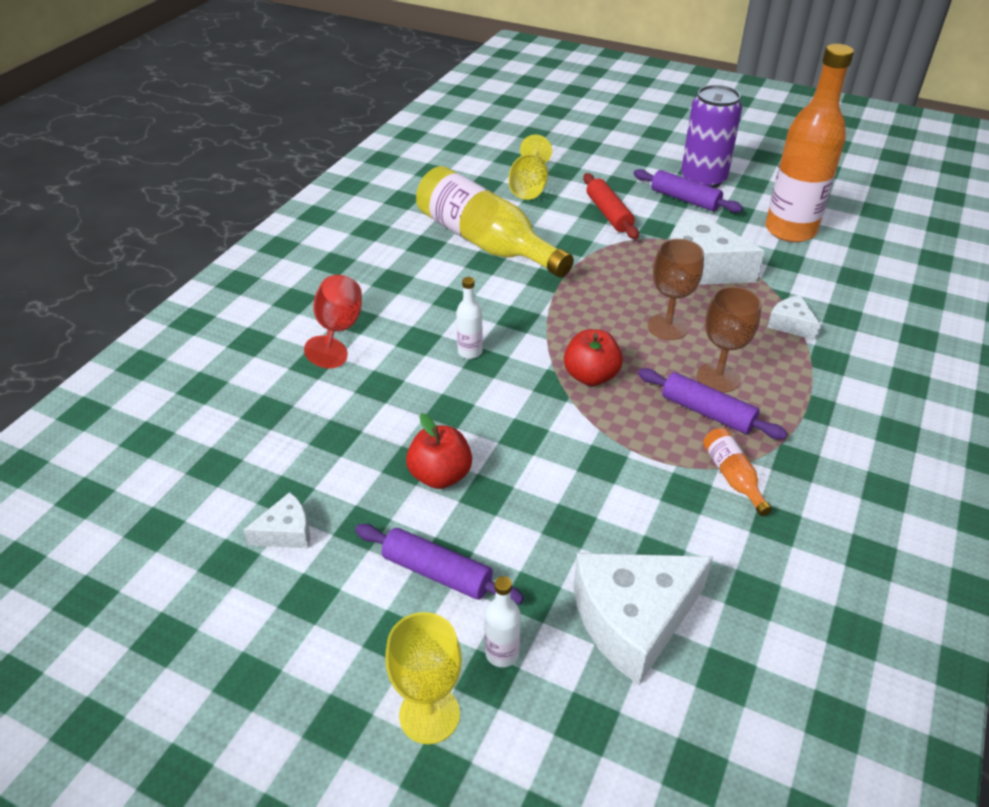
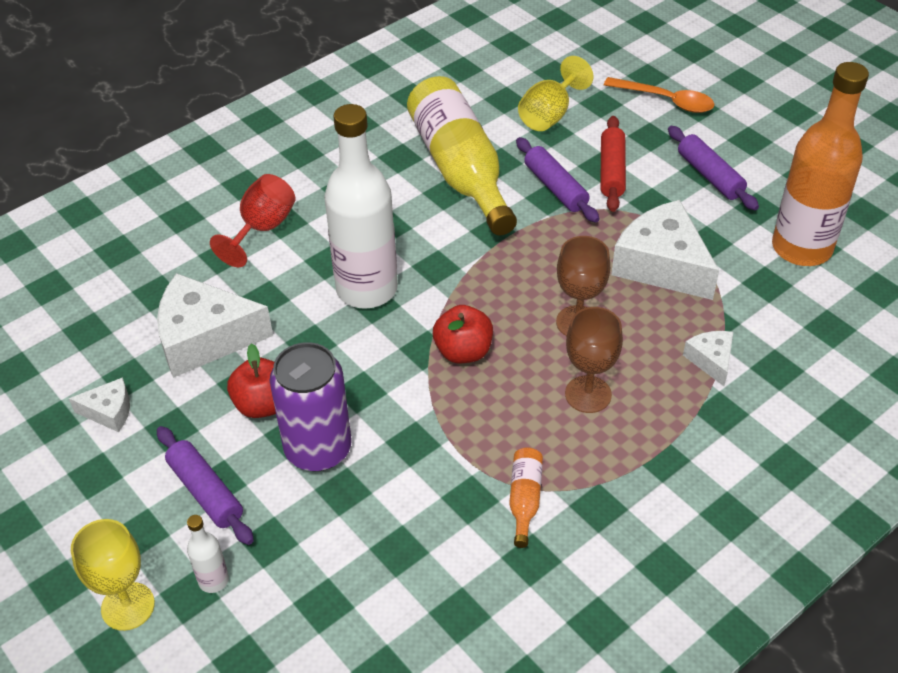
camera: 25 degrees right, 5 degrees up
(470, 352) = (367, 289): white bottle -> white bottle, size x2.43
(612, 158) = (666, 100): none -> orange spoon
(633, 620) = (338, 595): white cheese -> white cheese (205, 338)
(703, 179) = (750, 155): purple can -> purple can (318, 449)
(707, 412) = (549, 427): purple rolling pin -> purple rolling pin (555, 187)

